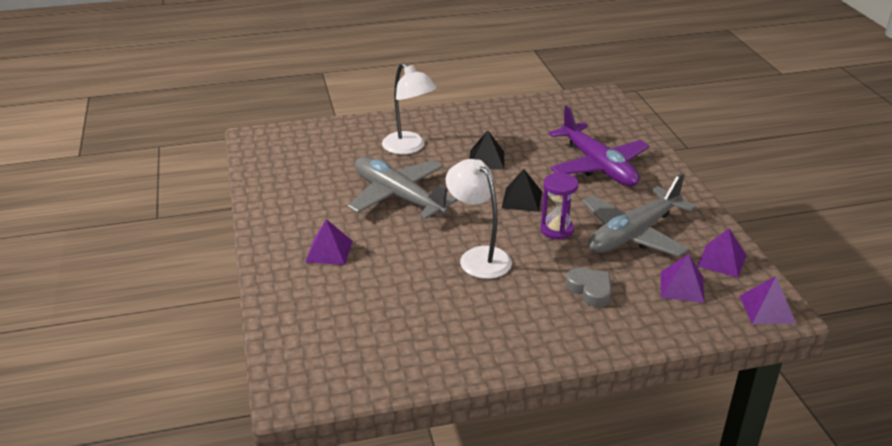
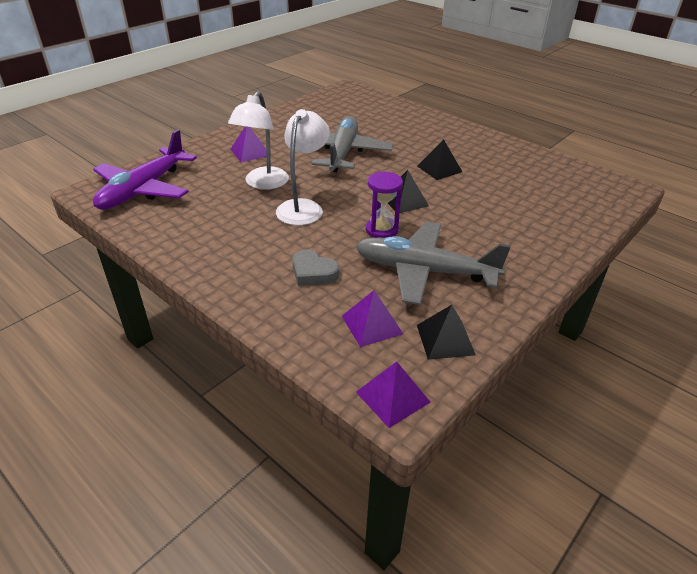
camera: 55 degrees right, 5 degrees up
(409, 148) = (410, 136): white lamp -> white lamp (263, 183)
(590, 290) = (313, 273): grey heart -> grey heart turned 105 degrees clockwise
(597, 165) = (508, 220): purple plane -> purple plane (144, 189)
(722, 260) = (445, 339): purple pyramid -> black pyramid

